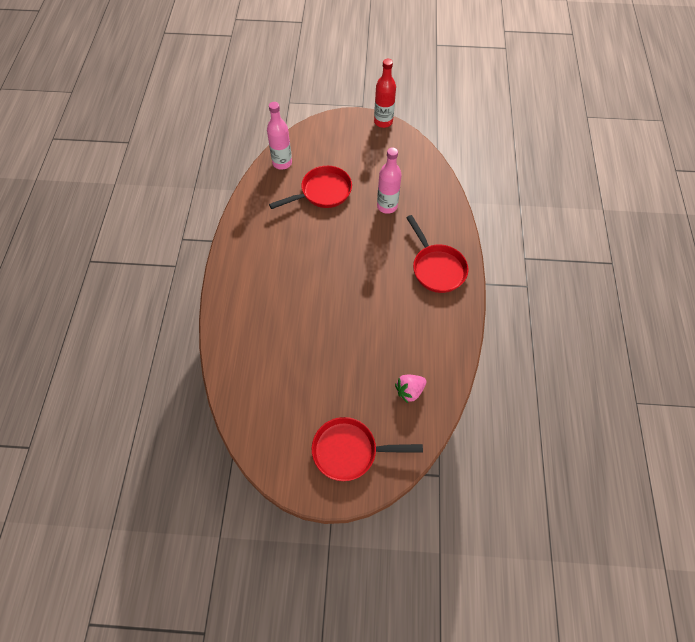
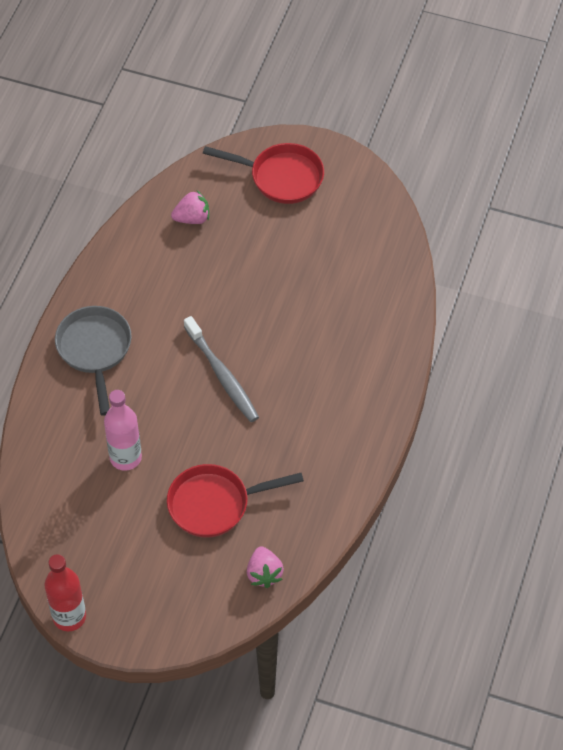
camera: 165 degrees left, 5 degrees down
(282, 163) = (264, 574): pink bottle -> pink strawberry
(344, 271) = (222, 375): none -> grey toothbrush
(436, 268) = (95, 350): red pan -> grey pan

